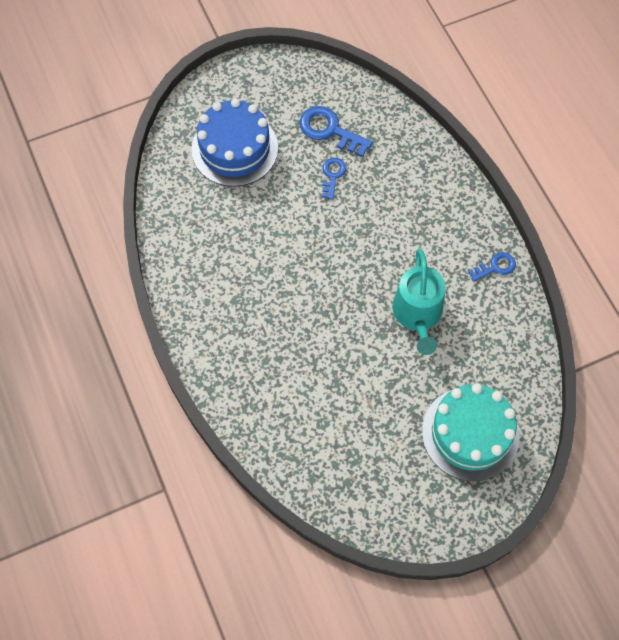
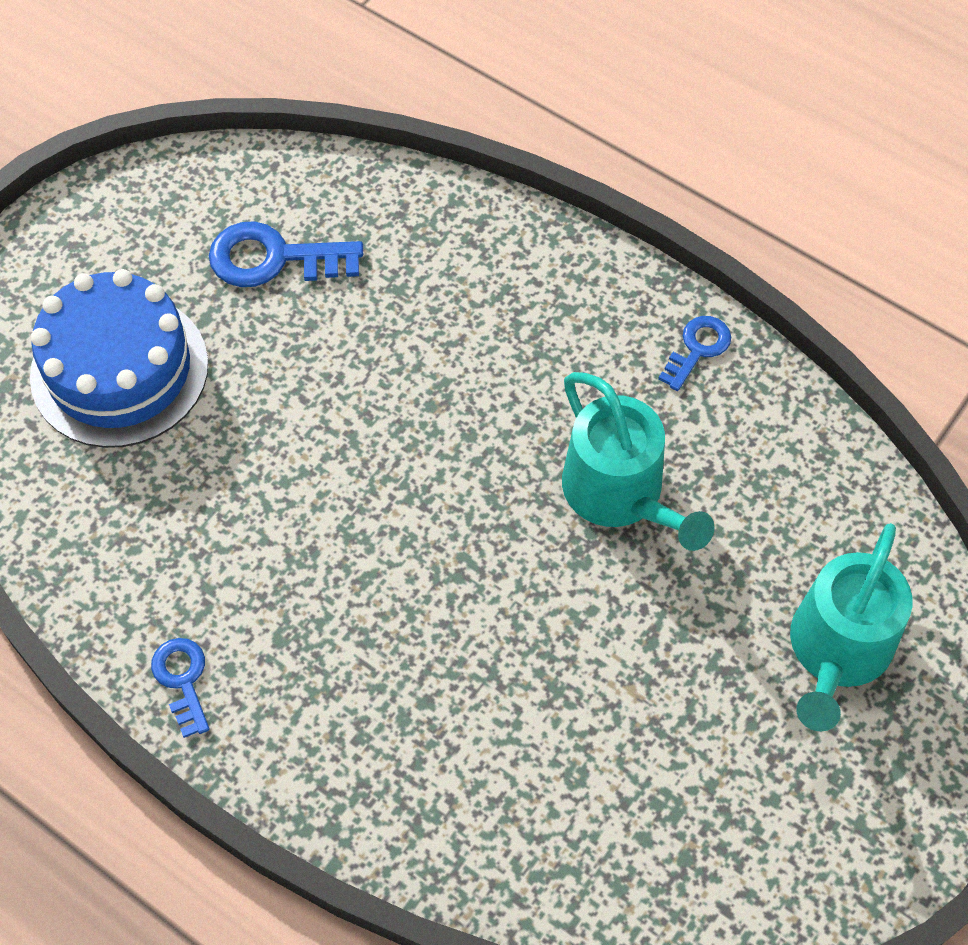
camera: 30 degrees left, 5 degrees down
(332, 175) = (326, 332): blue key -> blue key (182, 680)
(470, 433) = (837, 650): turquoise cake -> turquoise watering can

